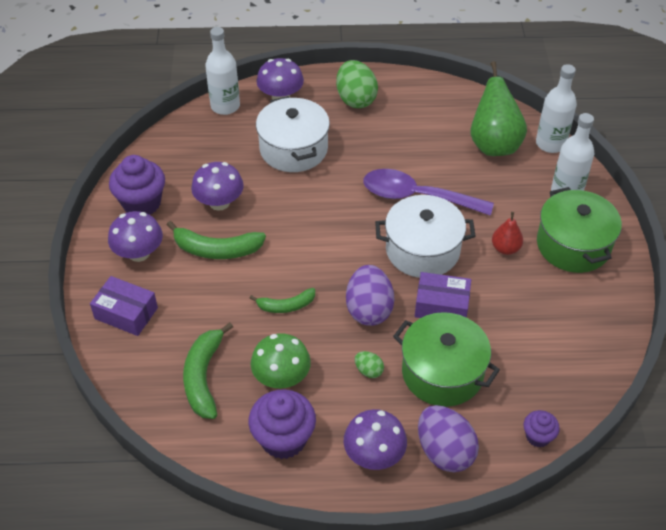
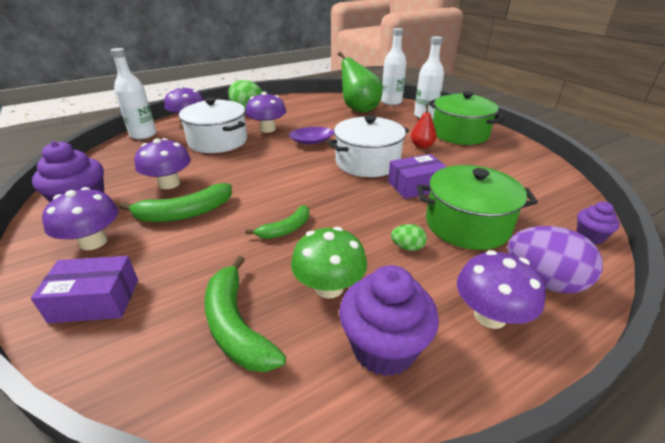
camera: 30 degrees left, 15 degrees down
(357, 146) = (267, 129): none -> purple mushroom
(369, 309) = (363, 207): purple egg -> none

